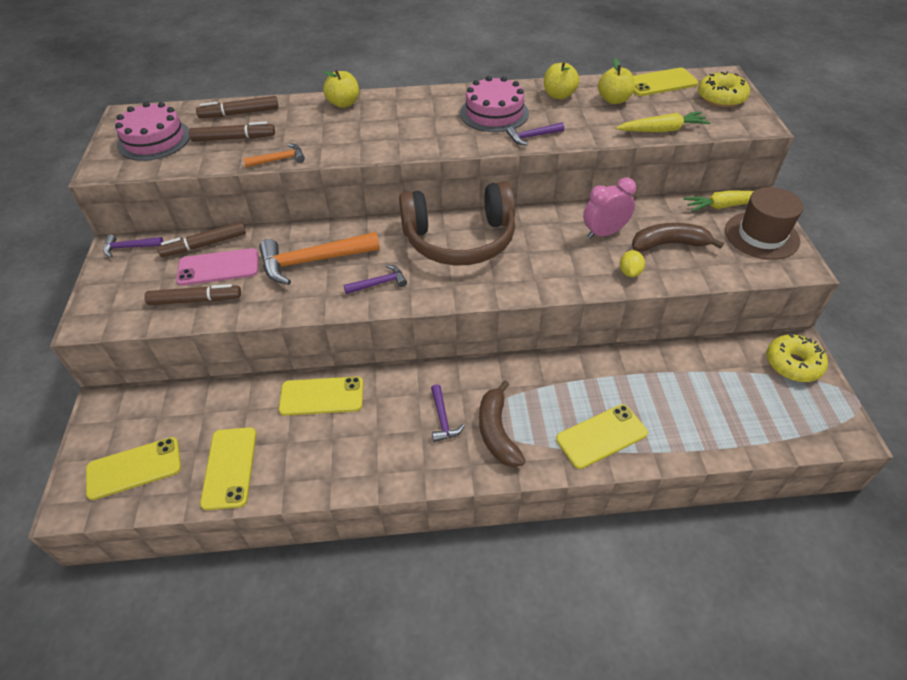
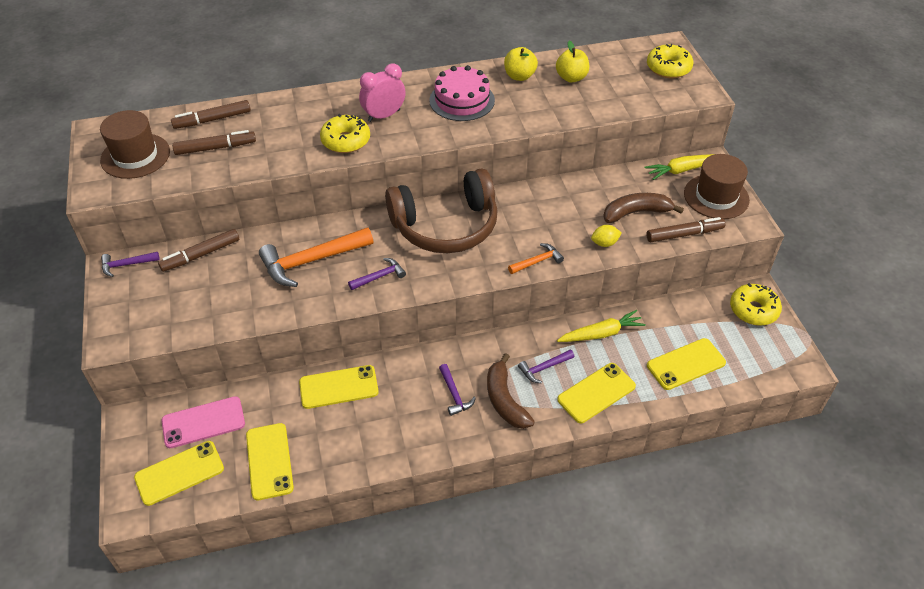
camera: 10 degrees left, 0 degrees up
(154, 140) = (135, 156): pink cake -> brown hat
(195, 300) = (209, 310): brown marker -> brown marker (684, 234)
(218, 267) = (221, 276): pink phone -> pink phone (203, 422)
(279, 160) = (267, 167): orange hammer -> orange hammer (537, 261)
(344, 103) = (314, 101): yellow apple -> none
(365, 141) = (346, 141): none -> yellow donut
(532, 137) = (502, 123): purple hammer -> purple hammer (544, 368)
(604, 233) = (577, 207): pink clock -> pink clock (384, 115)
(630, 272) = (604, 243): yellow lemon -> yellow lemon turned 75 degrees clockwise
(660, 83) = (612, 55): yellow phone -> yellow phone (686, 364)
(662, 130) = (619, 107): yellow carrot -> yellow carrot (601, 333)

